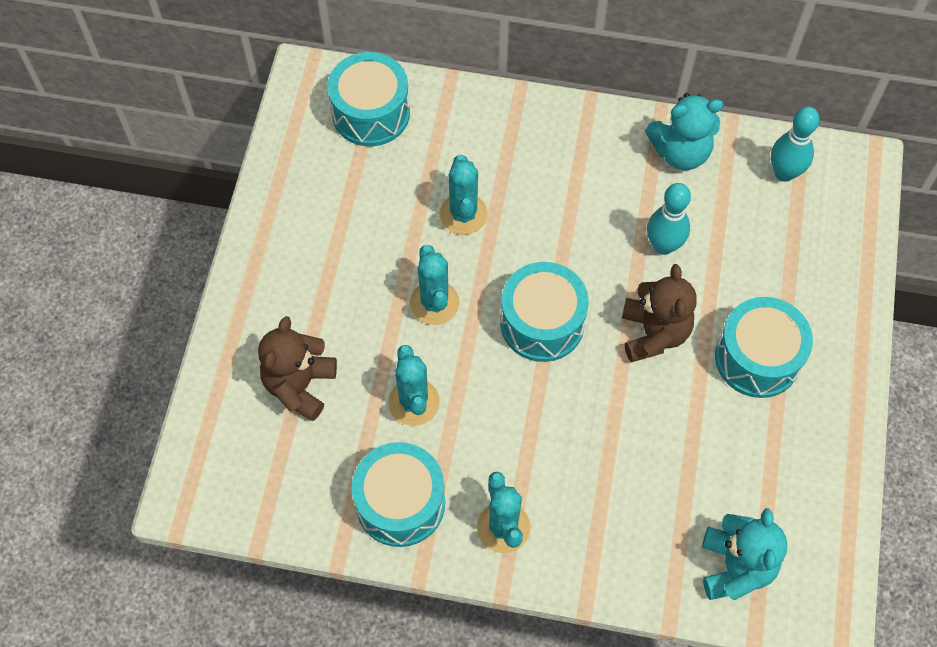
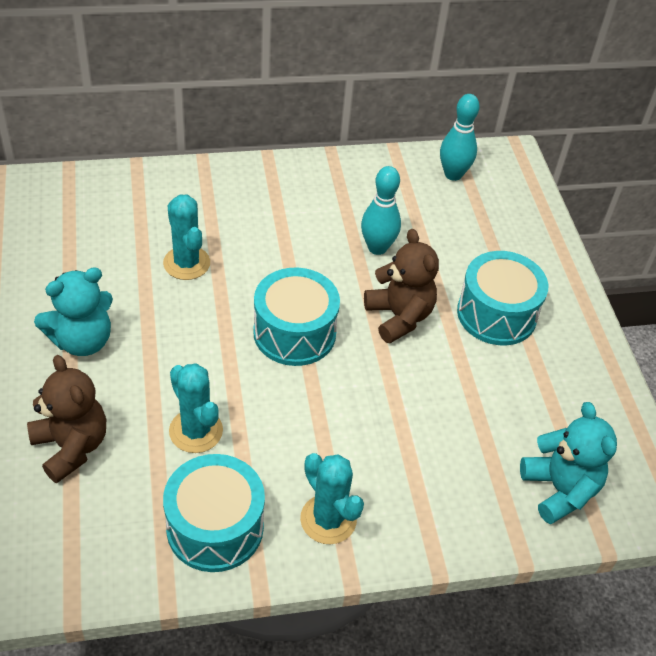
camera: 25 degrees left, 15 degrees down
(300, 385) = (71, 446): brown teddy bear -> brown teddy bear turned 150 degrees clockwise
(371, 113) = (69, 203): turquoise drum -> none
(434, 303) = (185, 341): turquoise cactus -> none
(680, 152) = (361, 177): turquoise teddy bear -> turquoise teddy bear (82, 340)

